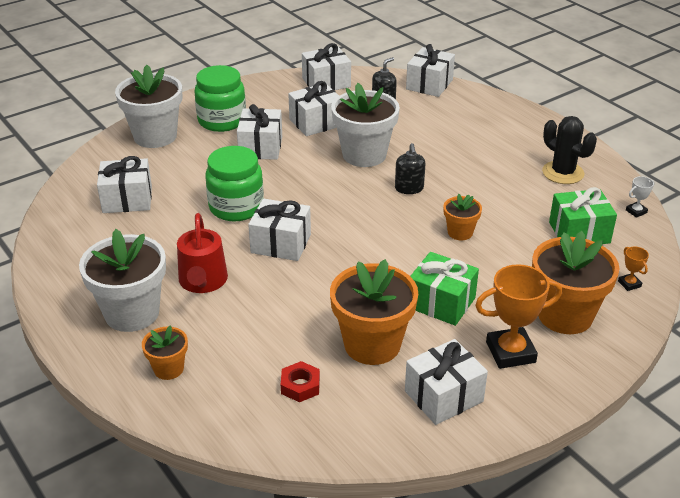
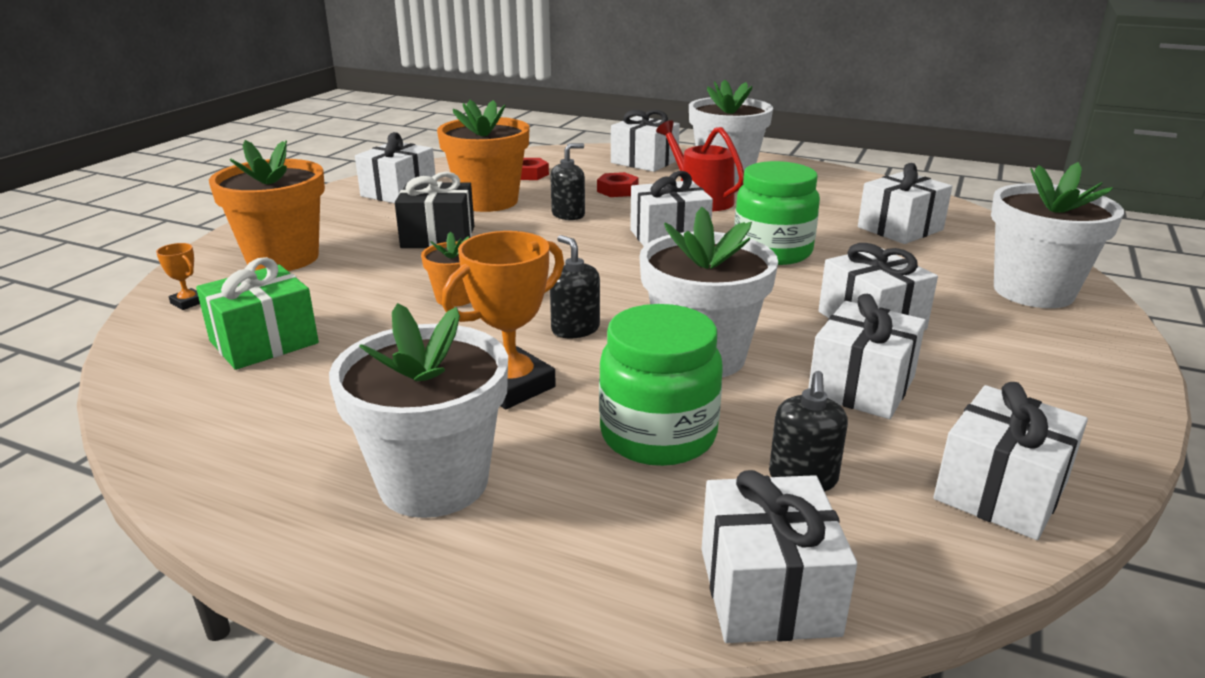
camera: 150 degrees right, 10 degrees down
(168, 369) = (644, 161): orange flower pot -> white gift
(222, 121) = (1004, 340): green jar -> green jar (658, 435)
(250, 321) = (617, 190): none -> red nut
(323, 298) = (568, 214): none -> black soap dispenser
(441, 302) = (438, 237): green gift -> black gift
(510, 352) = (343, 223): orange trophy -> orange trophy (511, 386)
(514, 139) = (434, 482): none -> white flower pot
(563, 173) = (301, 434): black cactus -> none
(636, 211) = (147, 401): white trophy -> none

